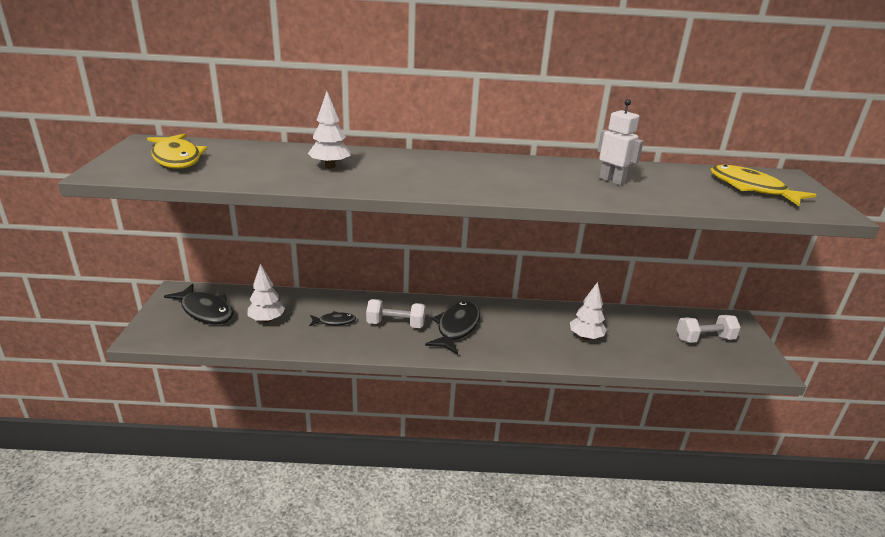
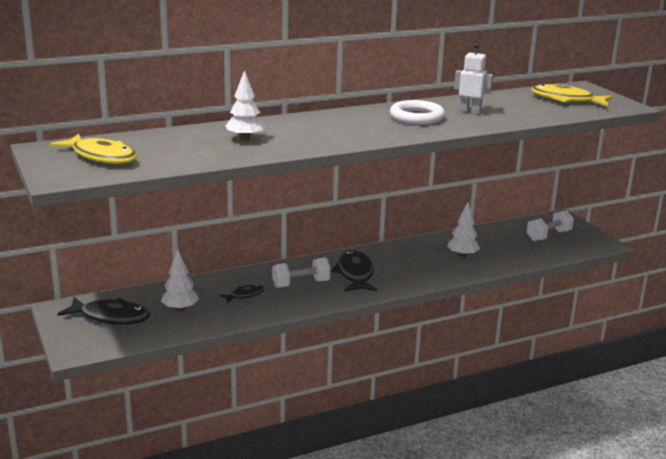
camera: 25 degrees left, 5 degrees down
(540, 176) = (416, 117): none -> white ring

